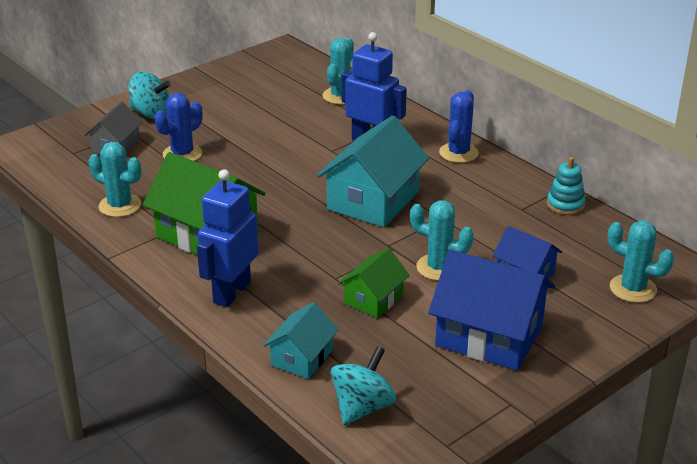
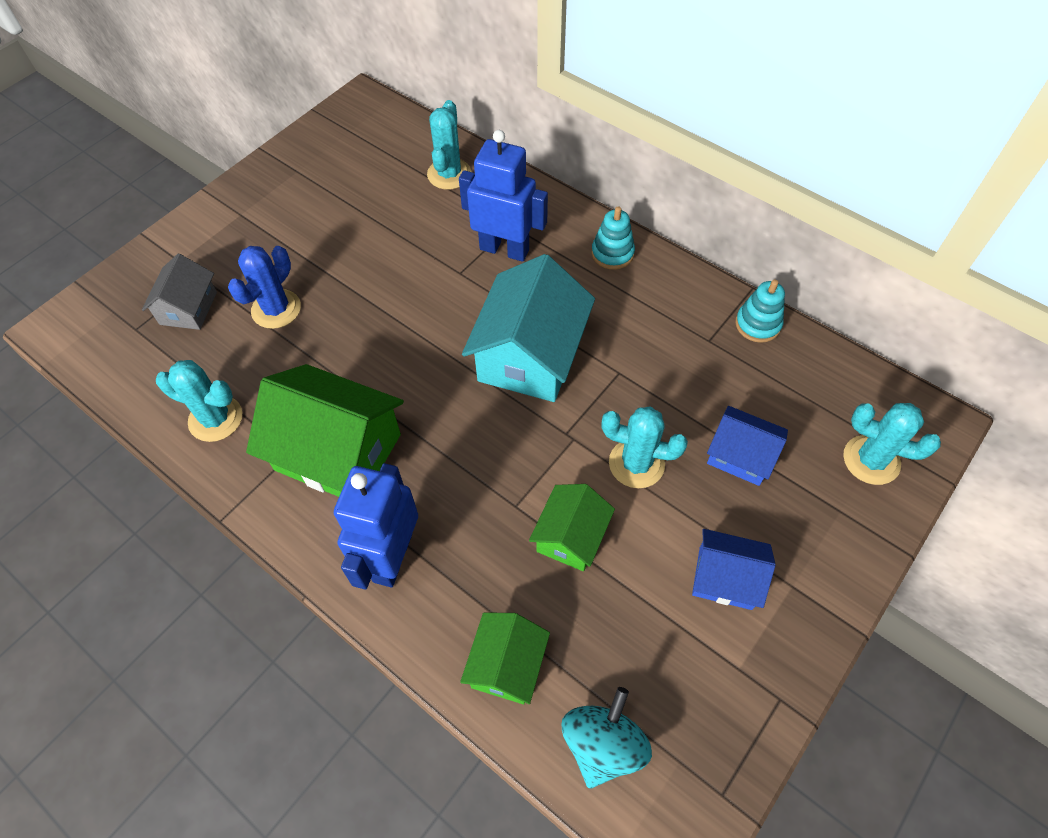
camera: 10 degrees left, 25 degrees up
(150, 113) = (221, 240): turquoise spinning top -> none
(302, 358) = (506, 665): turquoise house -> green house
(458, 153) = (612, 253): blue cactus -> turquoise stacking toy
(489, 336) = (725, 578): blue house -> blue house, size x0.56

